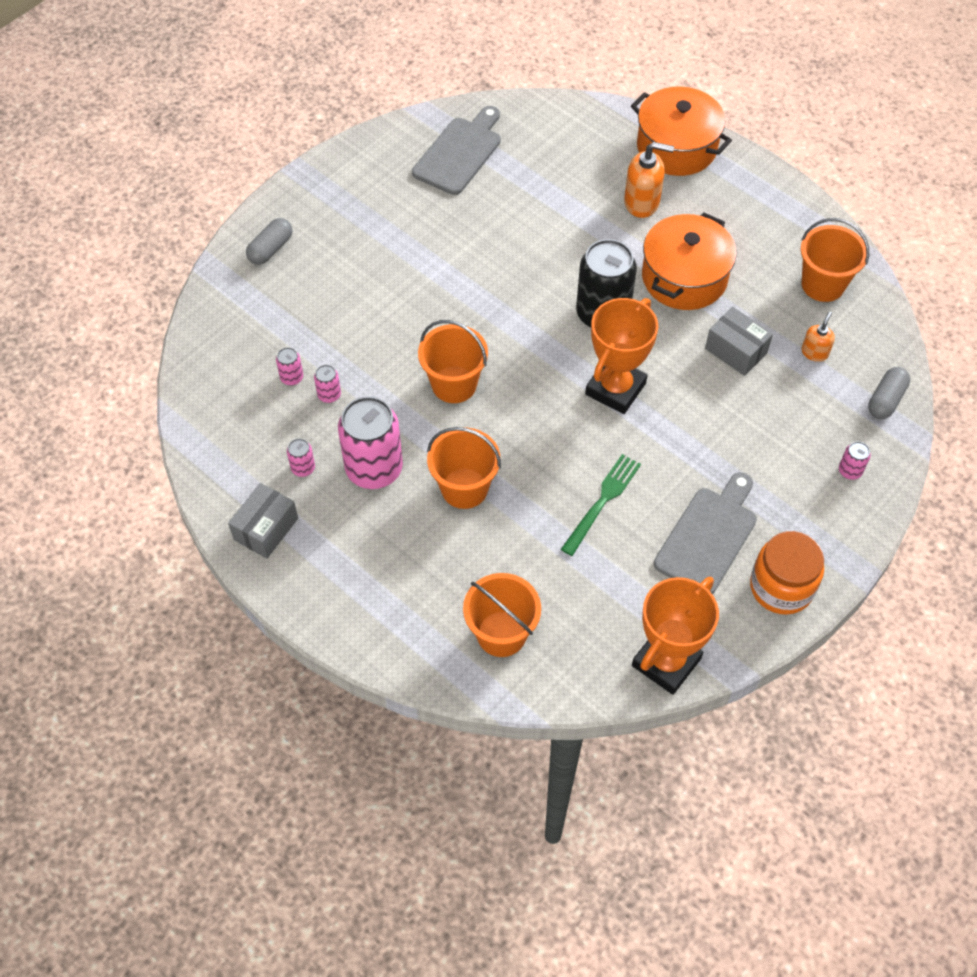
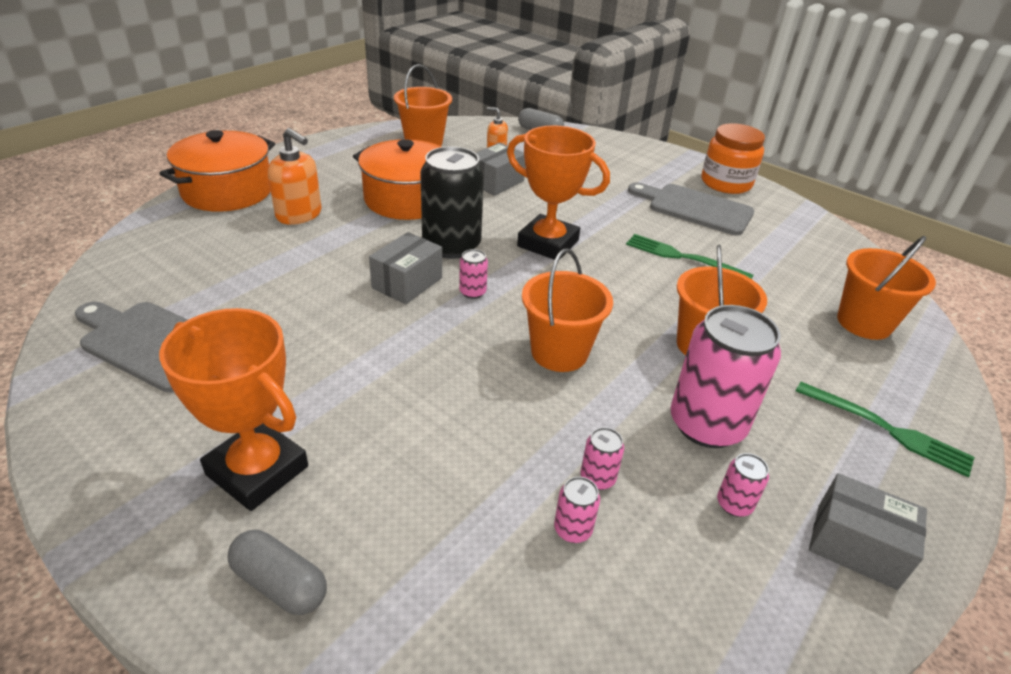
camera: 95 degrees left, 20 degrees down
(364, 594) = (889, 430): none -> green fork
(541, 285) = (407, 283): none -> grey box
(642, 202) = (299, 215): orange soap dispenser -> orange soap dispenser turned 120 degrees clockwise
(666, 662) = (826, 235): orange trophy -> orange trophy (257, 470)
(850, 471) = (609, 149): pink can -> pink can (472, 292)

